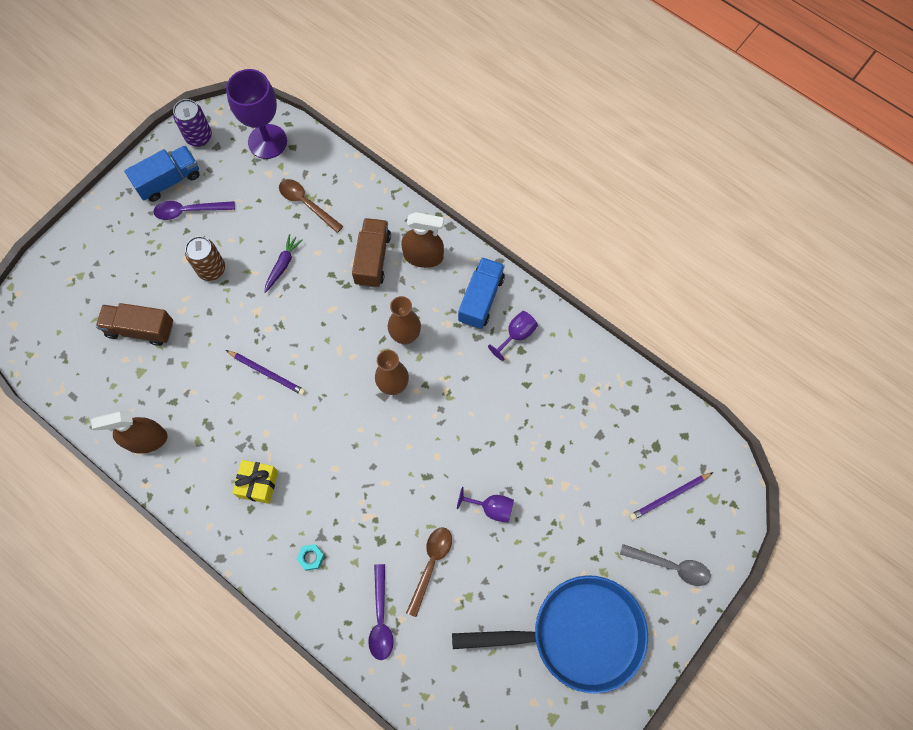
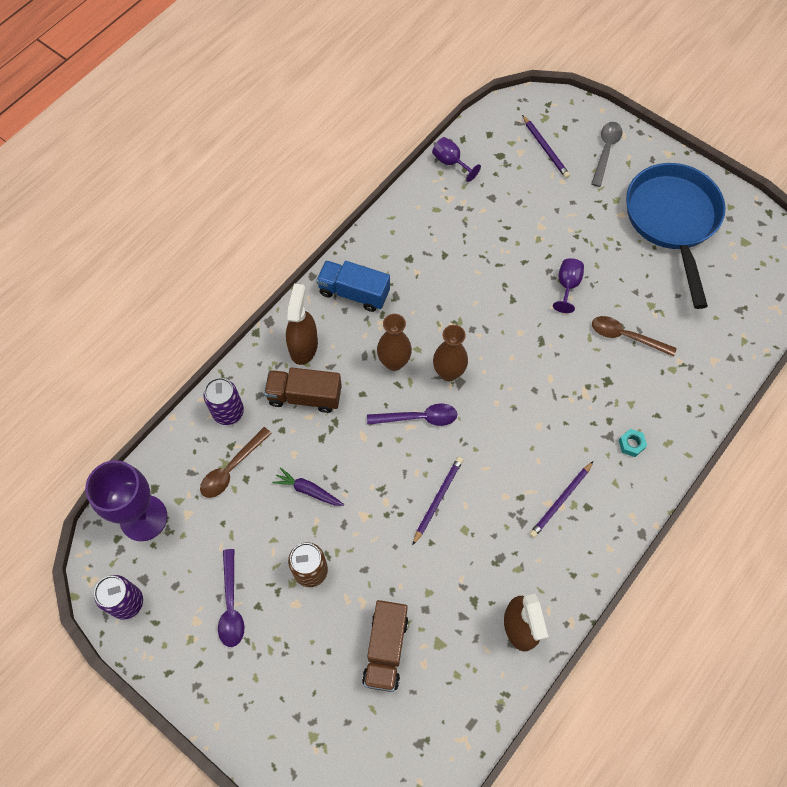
camera: 90 degrees left, 5 degrees down
(169, 180) = (186, 635): blue truck -> none
(258, 484) = (561, 501): yellow gift -> purple pencil
(359, 198) = (228, 412): none -> purple can
(380, 618) = (681, 379): purple spoon -> purple spoon (418, 418)
(516, 335) = (393, 262): purple goblet -> purple goblet (451, 162)

